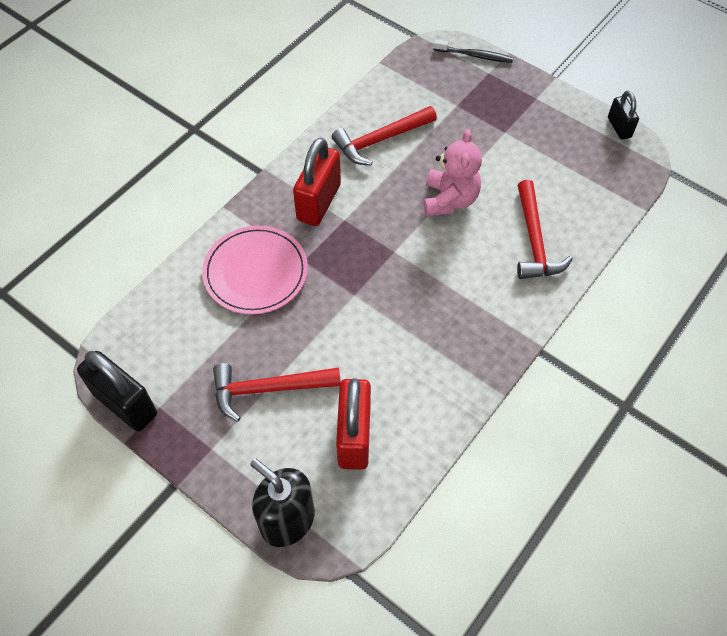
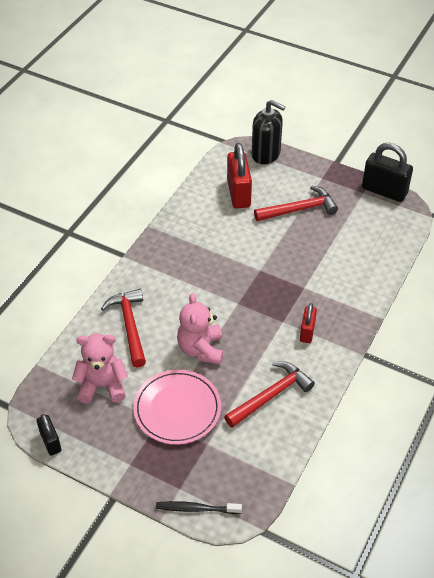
camera: 170 degrees right, 10 degrees down
(255, 272) = (336, 274): pink plate -> pink plate (177, 409)
(319, 202) = (307, 332): red padlock -> red padlock, size x0.57
(566, 175) = (102, 386): none -> pink teddy bear

